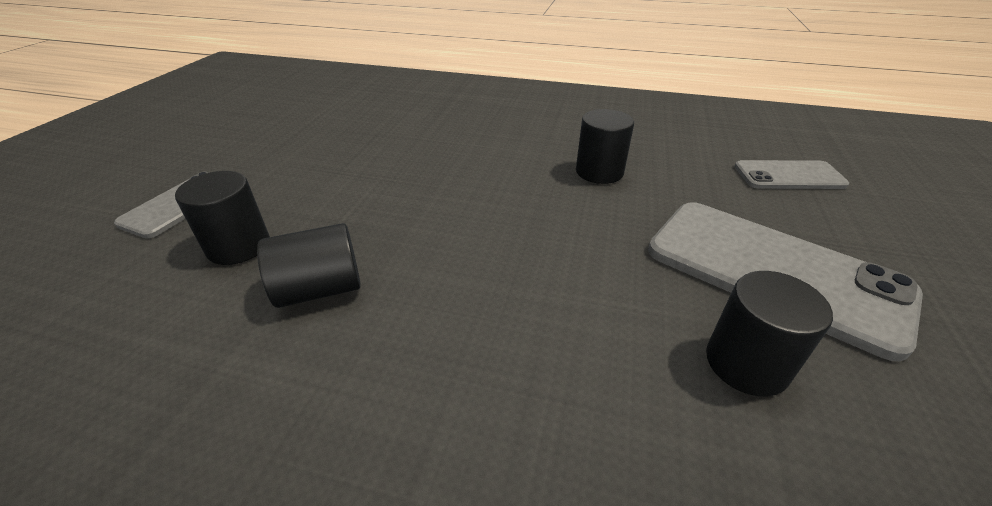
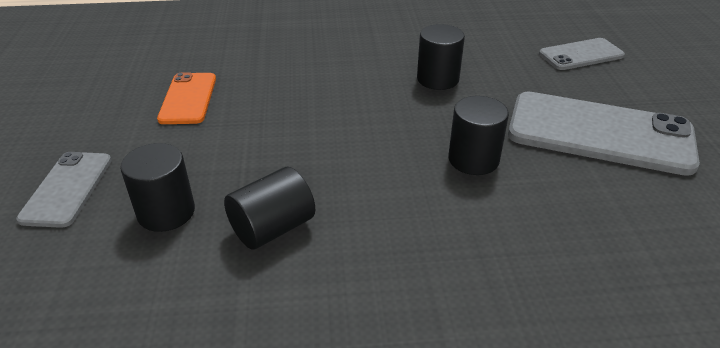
camera: 20 degrees left, 0 degrees up
(344, 146) = (188, 98): none -> orange phone
(746, 363) = (607, 199): black cylinder -> black cylinder (473, 159)

